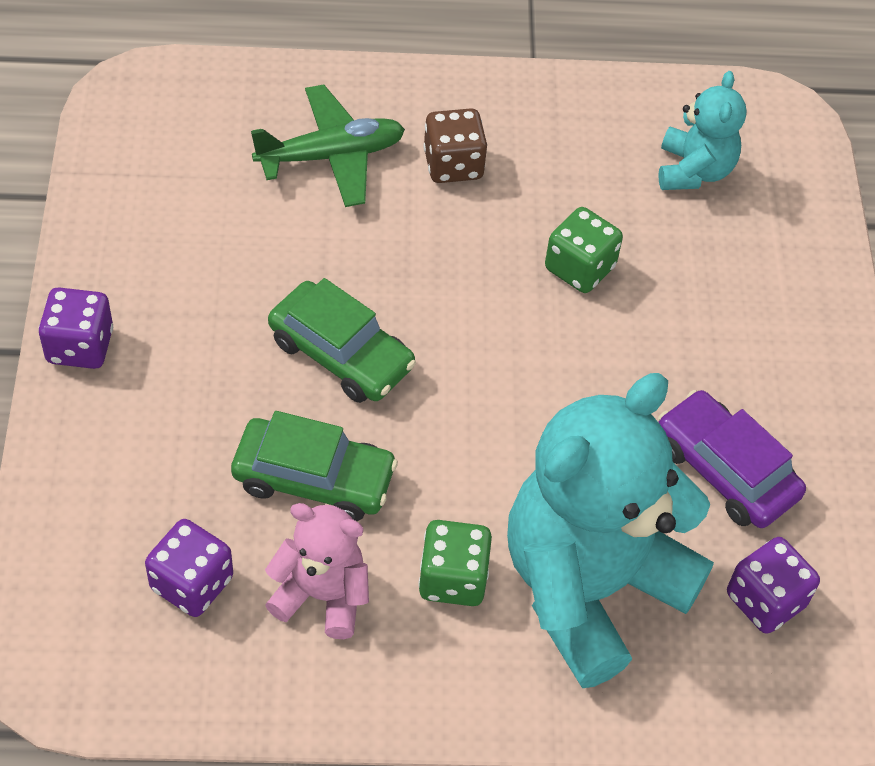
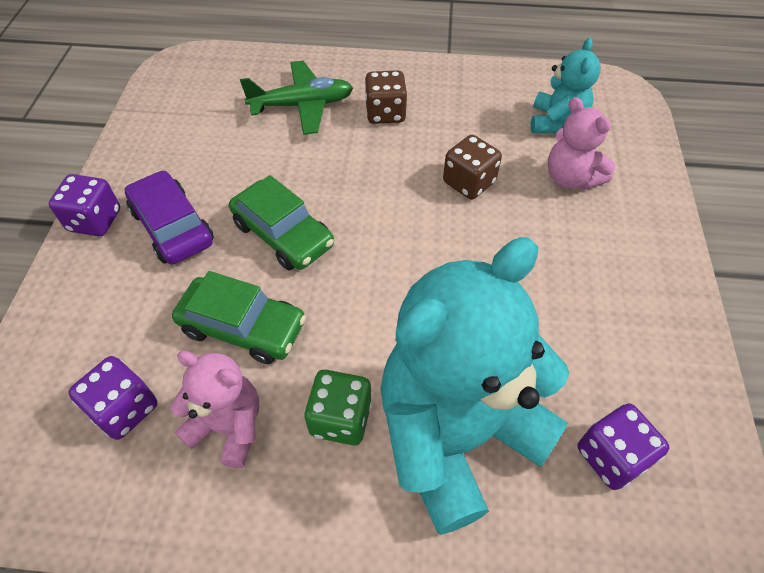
camera: 10 degrees right, 0 degrees up
(579, 268) = (469, 182): green dice -> brown dice
(715, 255) = (570, 178): none -> pink teddy bear
(725, 470) = (576, 339): purple car -> purple car (172, 227)

